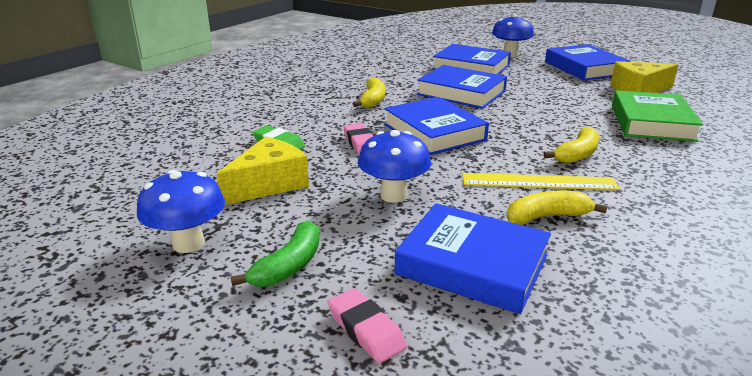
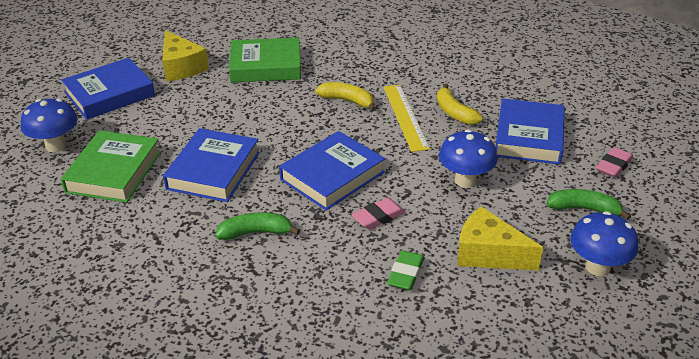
camera: 105 degrees left, 10 degrees up
(373, 100) = (256, 232): yellow banana -> green banana
(471, 67) = (114, 172): blue book -> green book

